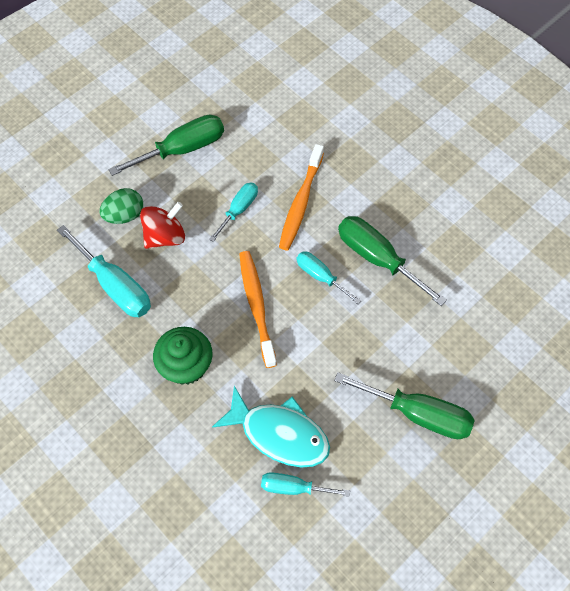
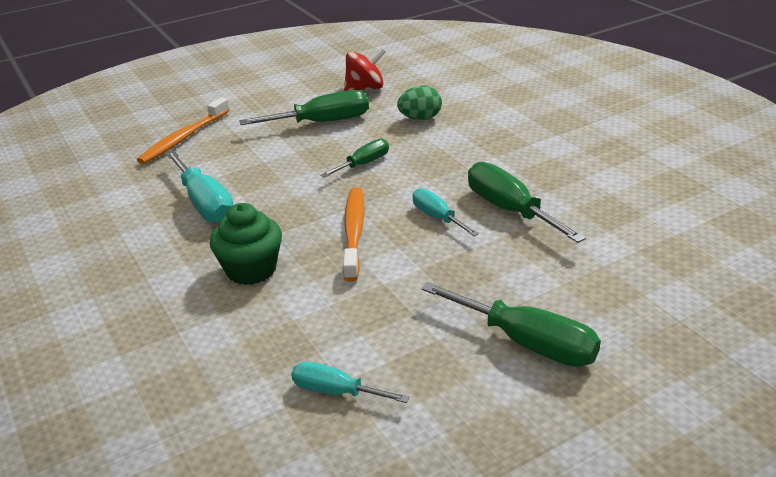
camera: 15 degrees right, 30 degrees down
(125, 215) = (241, 158): green egg -> green egg (420, 118)
(165, 236) = (276, 175): red spinning top -> red spinning top (365, 88)
(239, 210) = (363, 164): turquoise screwdriver -> green screwdriver
(279, 433) = (337, 339): turquoise fish -> none
(300, 203) = (433, 164): orange toothbrush -> orange toothbrush (183, 138)

